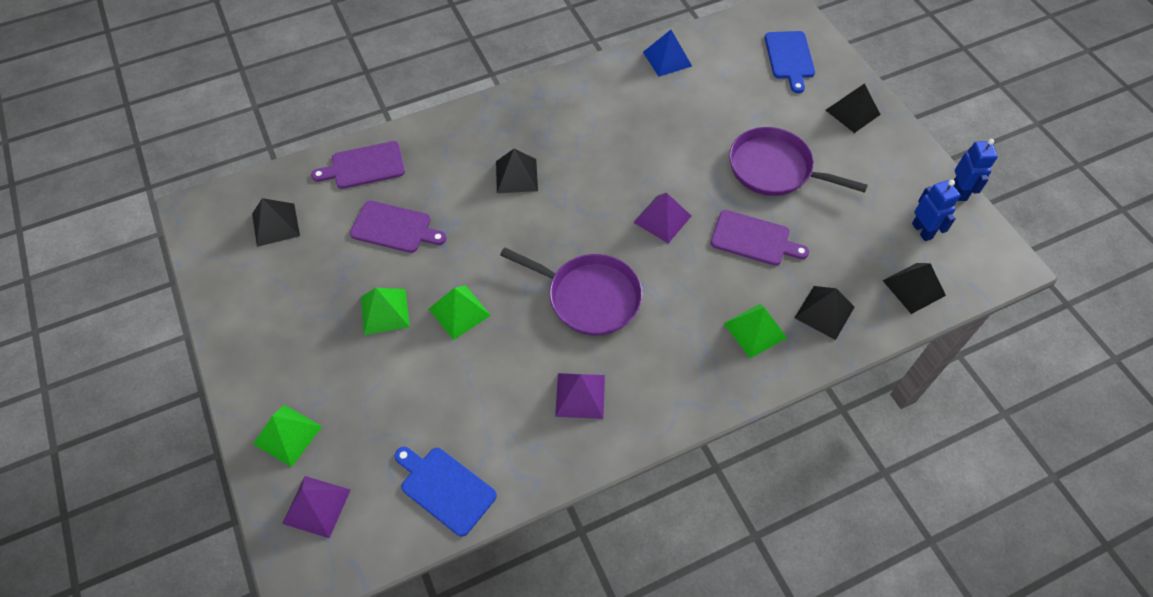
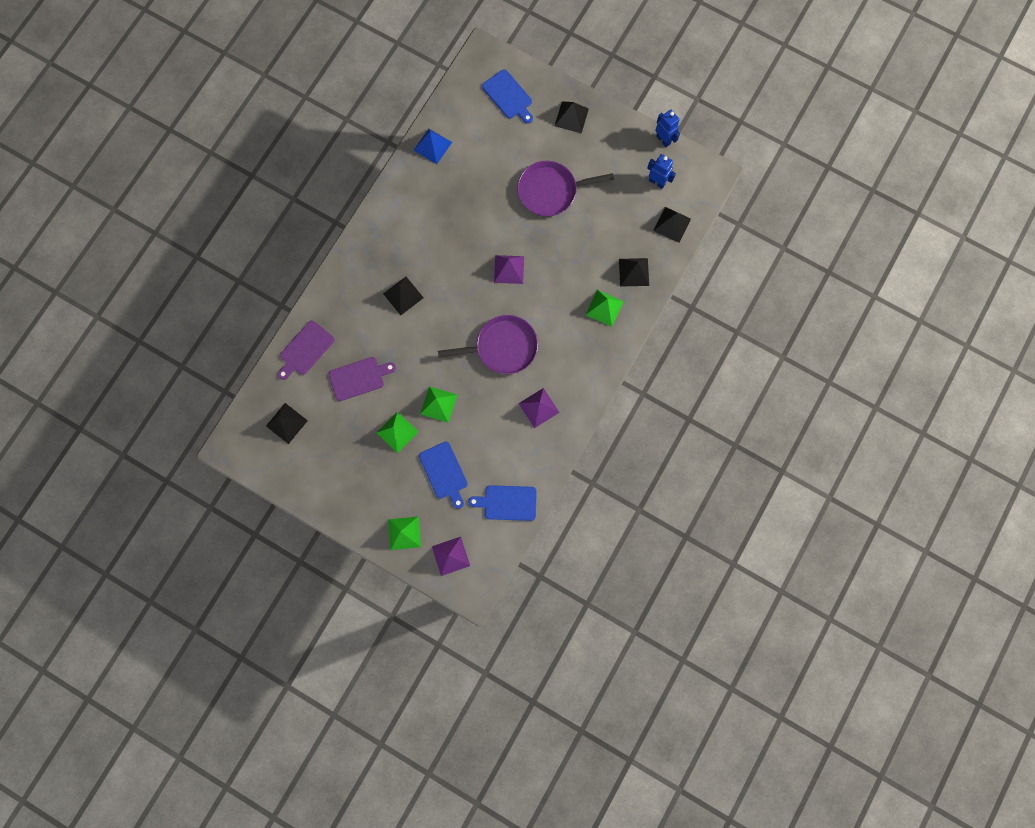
camera: 35 degrees left, 20 degrees up
(398, 395) = (444, 472): none -> blue cutting board
(754, 239) = (568, 249): purple cutting board -> none

